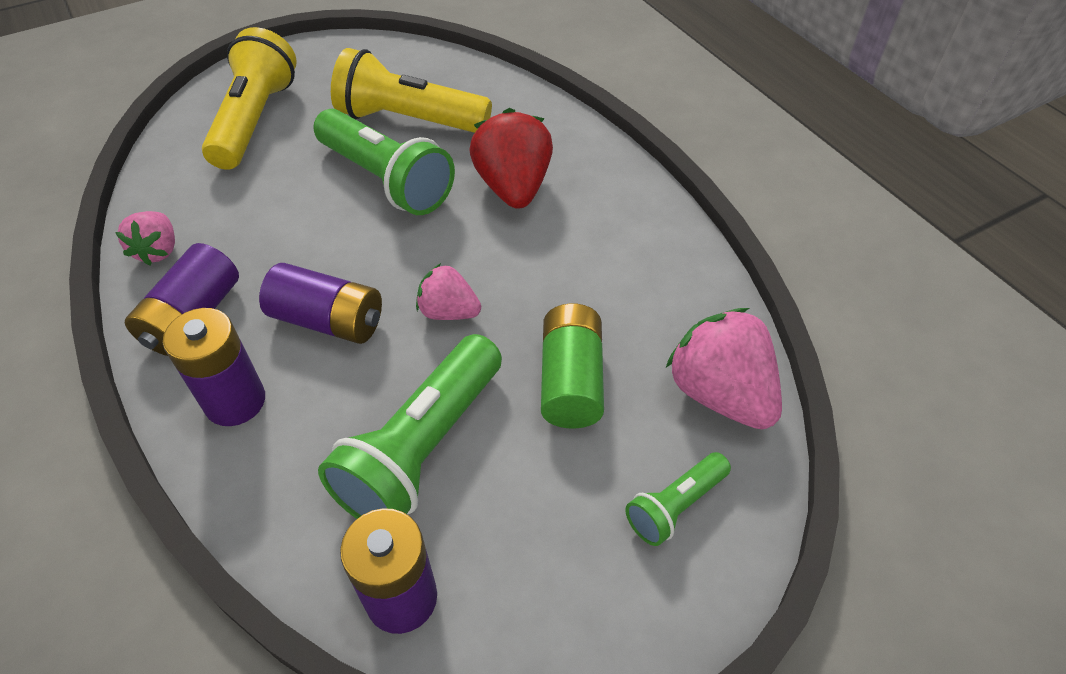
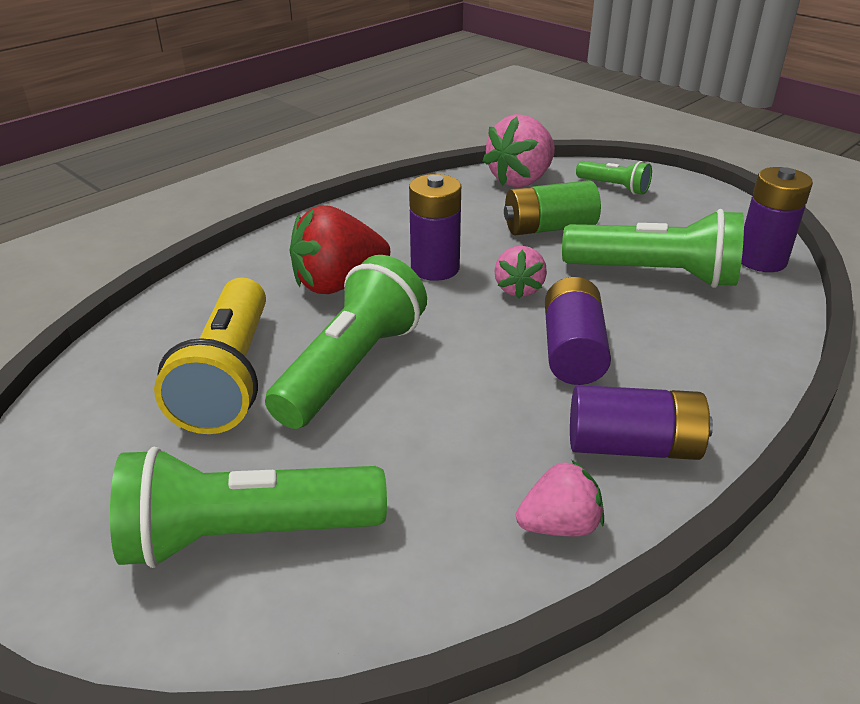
camera: 105 degrees left, 15 degrees down
(235, 401) = (698, 378): purple battery -> purple battery (435, 268)
(255, 120) = (246, 534): yellow flashlight -> green flashlight

